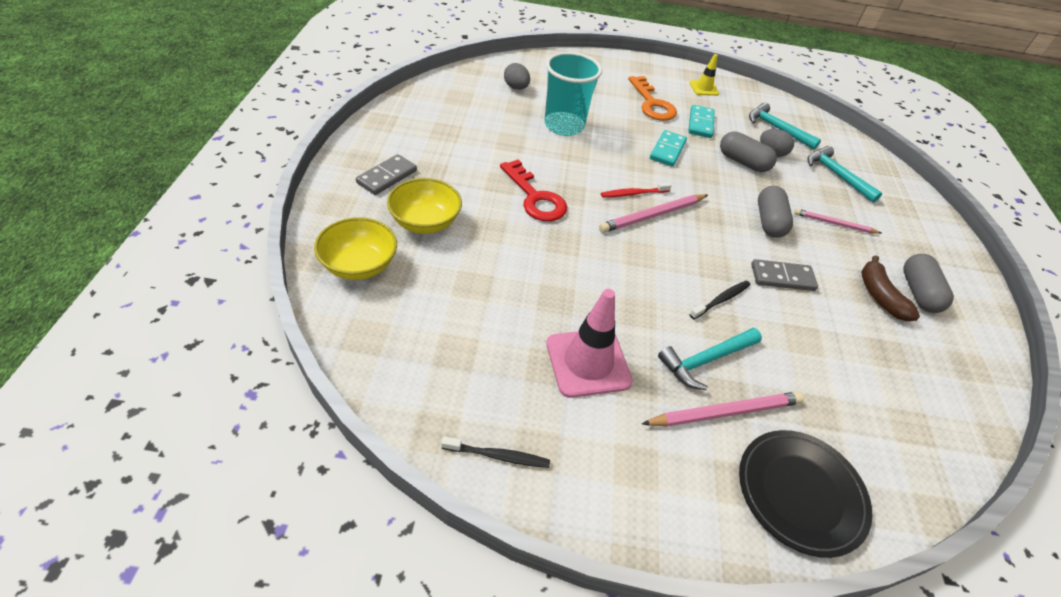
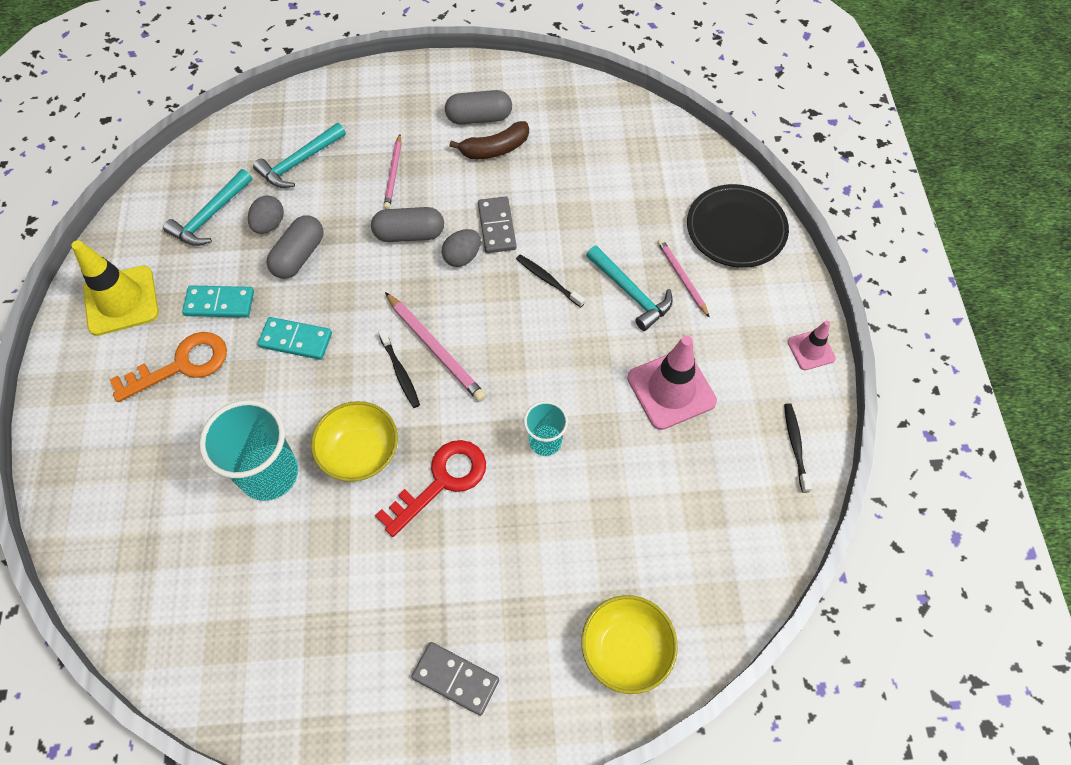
camera: 95 degrees left, 15 degrees up
(425, 222) = (529, 599): yellow bowl -> yellow bowl (360, 452)
(516, 88) = (177, 561): grey egg -> grey egg (462, 257)
(554, 260) = (545, 441): none -> turquoise cup
(617, 520) = (811, 350): none -> pink traffic cone
(633, 193) = (400, 372): red toothbrush -> black toothbrush
(704, 88) = (121, 301): yellow traffic cone -> yellow traffic cone, size x1.82
(725, 412) = (682, 278): pink pencil -> pink pencil, size x0.66

